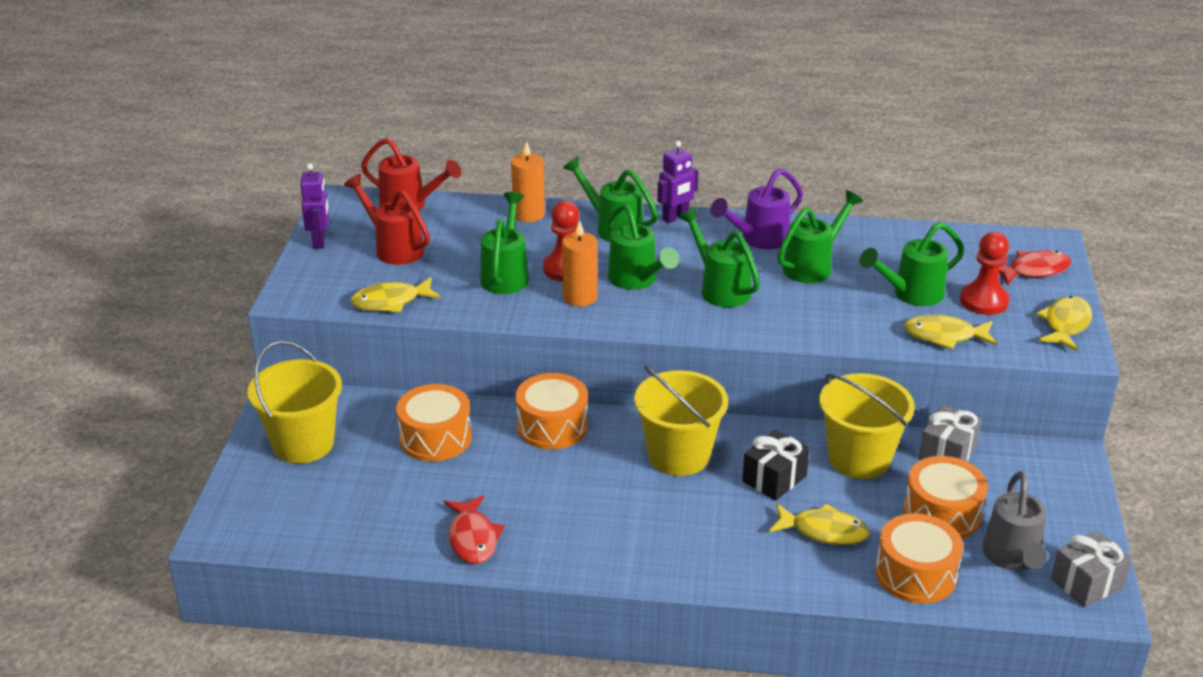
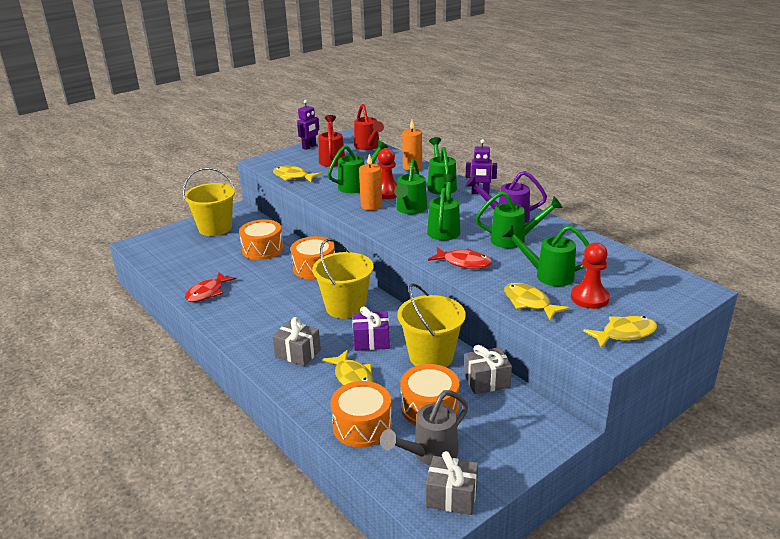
camera: 45 degrees right, 5 degrees down
(722, 542) = (298, 353): none -> grey gift
(774, 479) = (371, 341): black gift -> purple gift
(1034, 270) = (657, 298): red fish -> red fish (464, 263)

